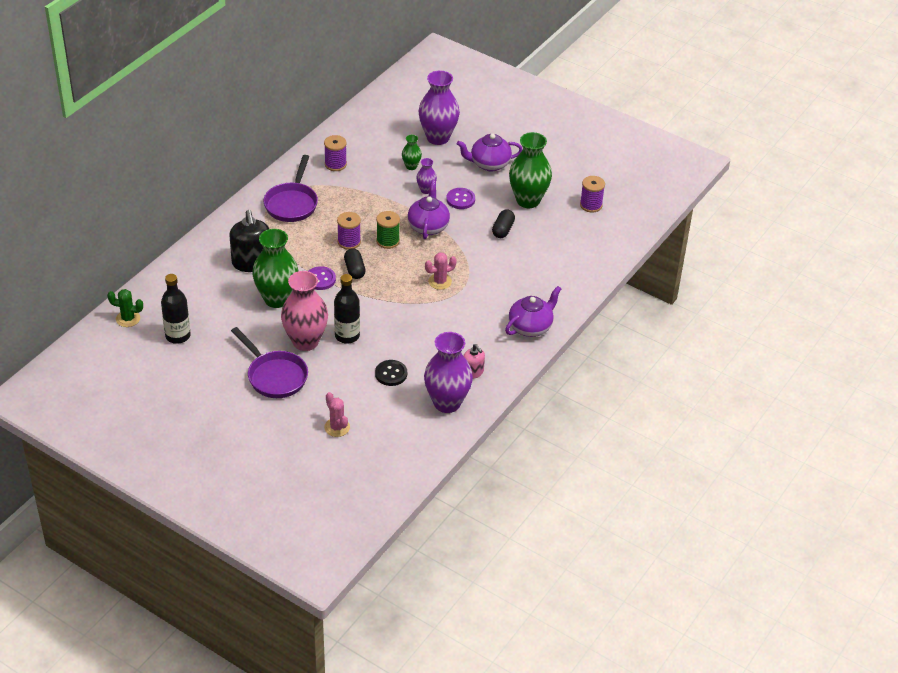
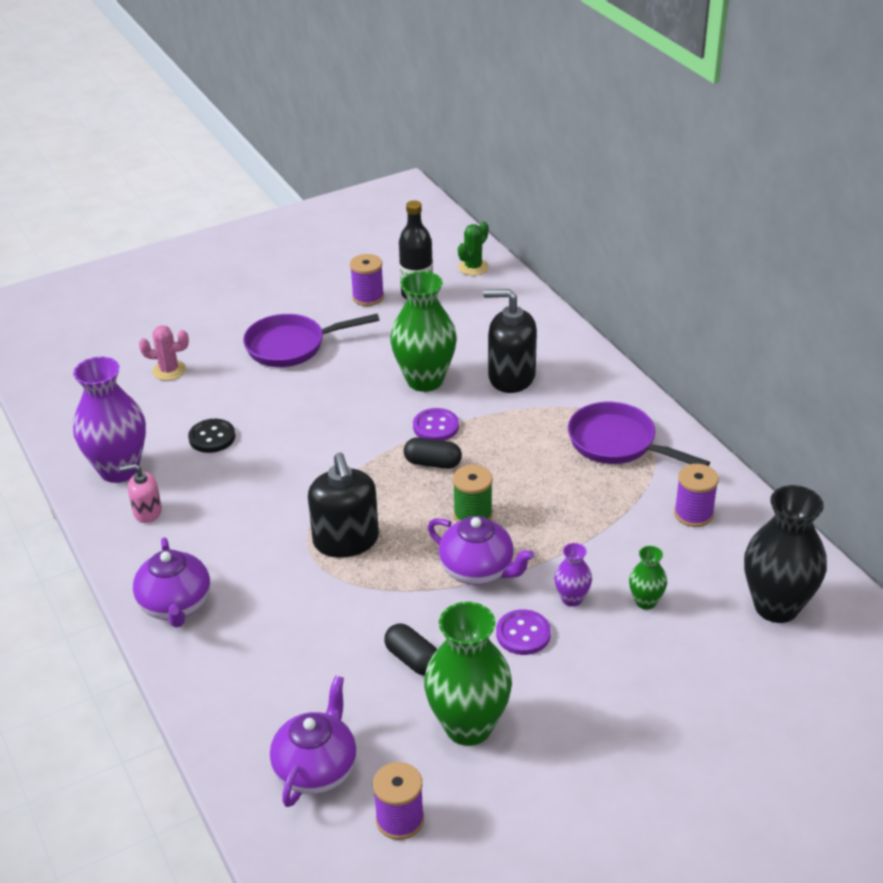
camera: 120 degrees right, 5 degrees down
(305, 341) = (329, 383): pink vase -> none
(347, 336) = (310, 420): black bottle -> none
(349, 242) = (496, 475): purple spool -> purple spool (368, 297)
(386, 126) = (776, 606): none -> black vase
(438, 137) = (714, 666): purple vase -> none
(440, 281) = (346, 540): pink cactus -> black soap dispenser
(489, 164) = (601, 711): purple teapot -> purple teapot (316, 769)

